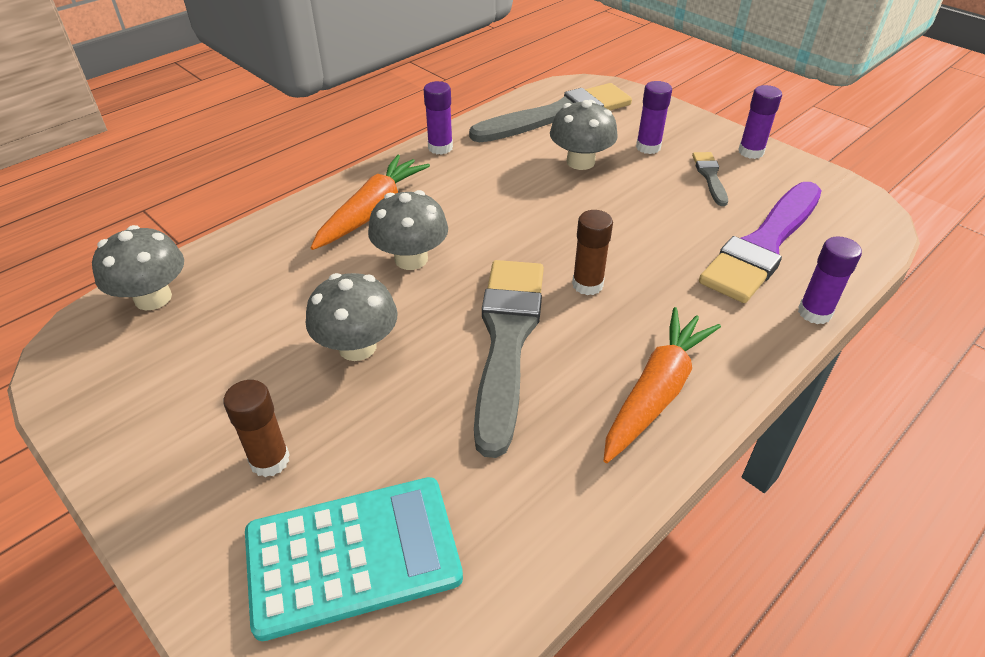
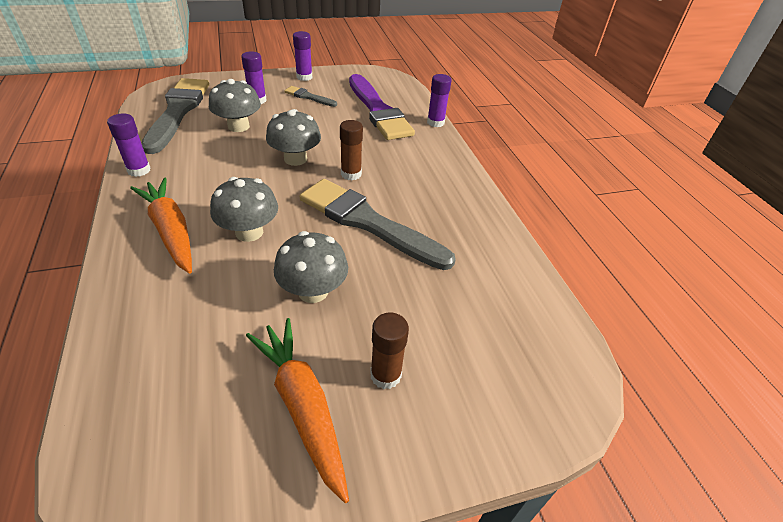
camera: 65 degrees left, 0 degrees up
(153, 298) = (117, 411): grey mushroom -> grey mushroom (295, 159)
(353, 555) = (489, 354): turquoise calculator -> none
(656, 392) = (449, 189): orange carrot -> orange carrot (302, 406)

